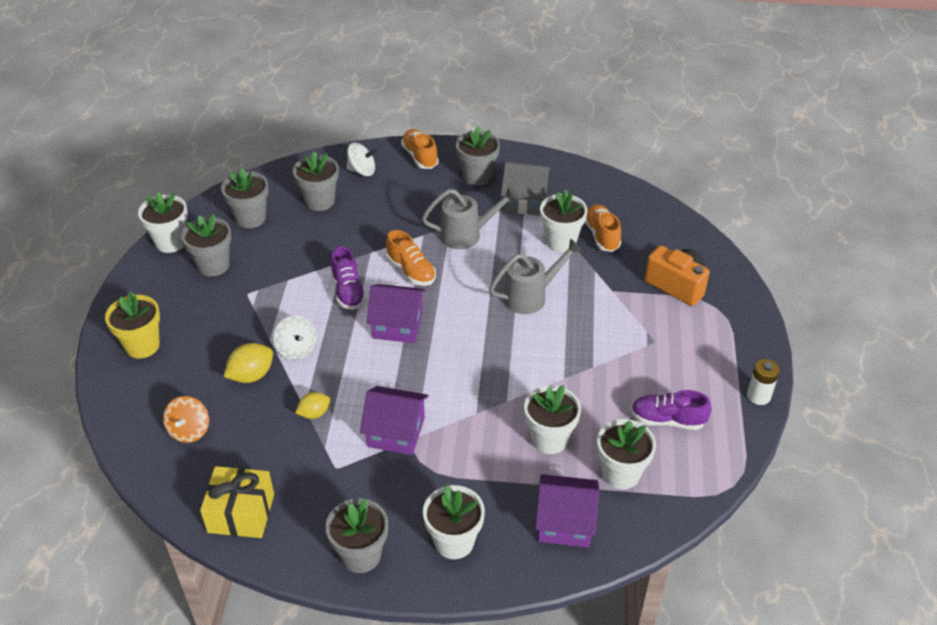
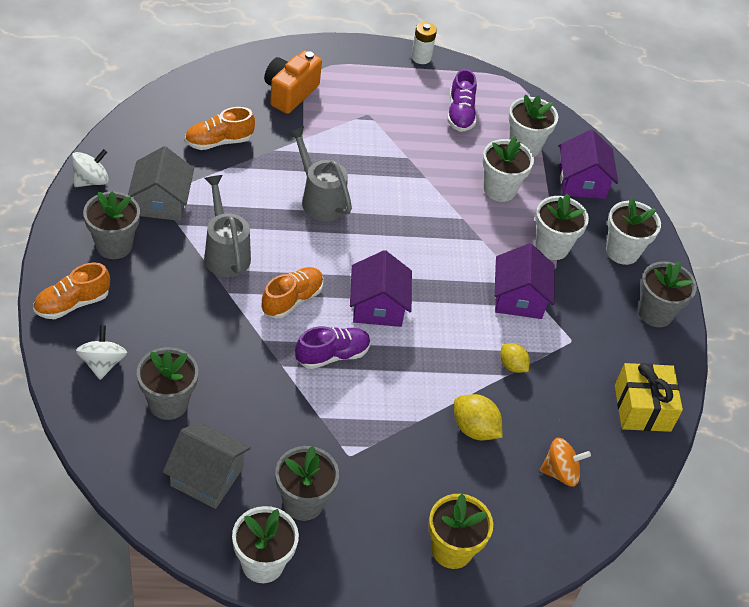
camera: 105 degrees left, 5 degrees up
(250, 218) = (207, 477): grey flower pot -> grey house
(297, 349) = (428, 392): white spinning top -> white spinning top (91, 180)
(561, 241) = (231, 174): white flower pot -> white flower pot (552, 247)

